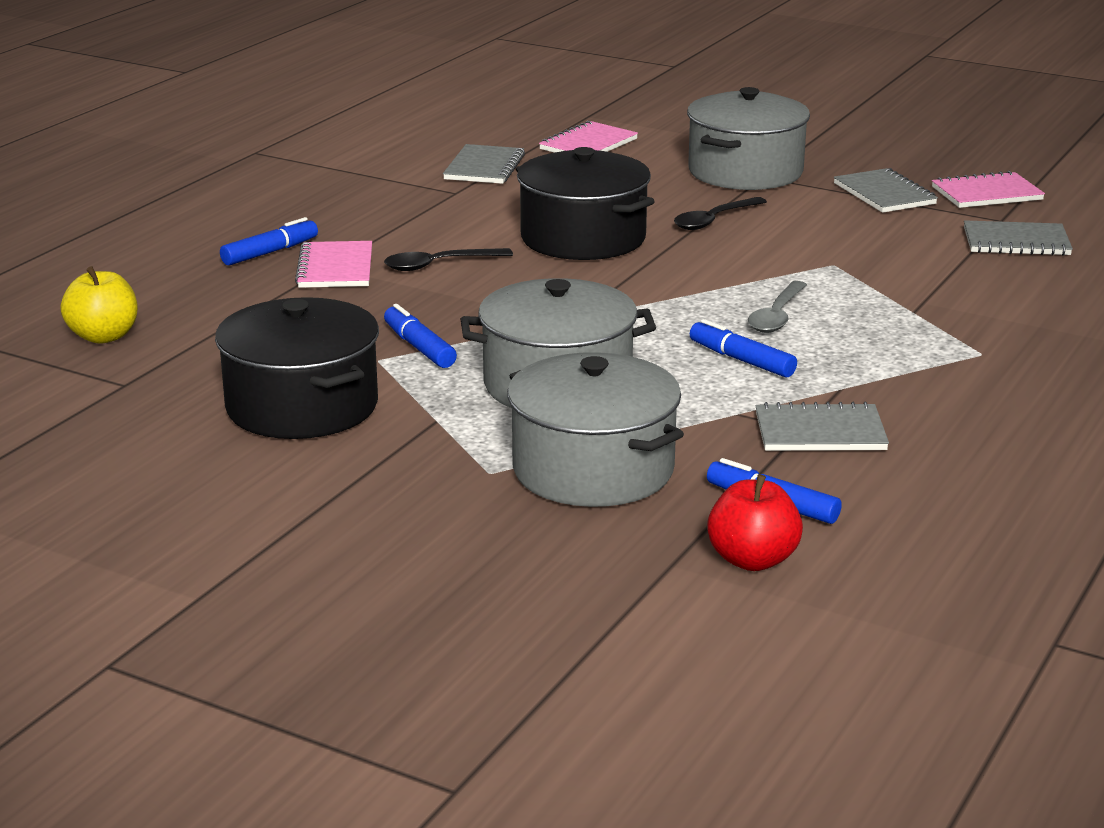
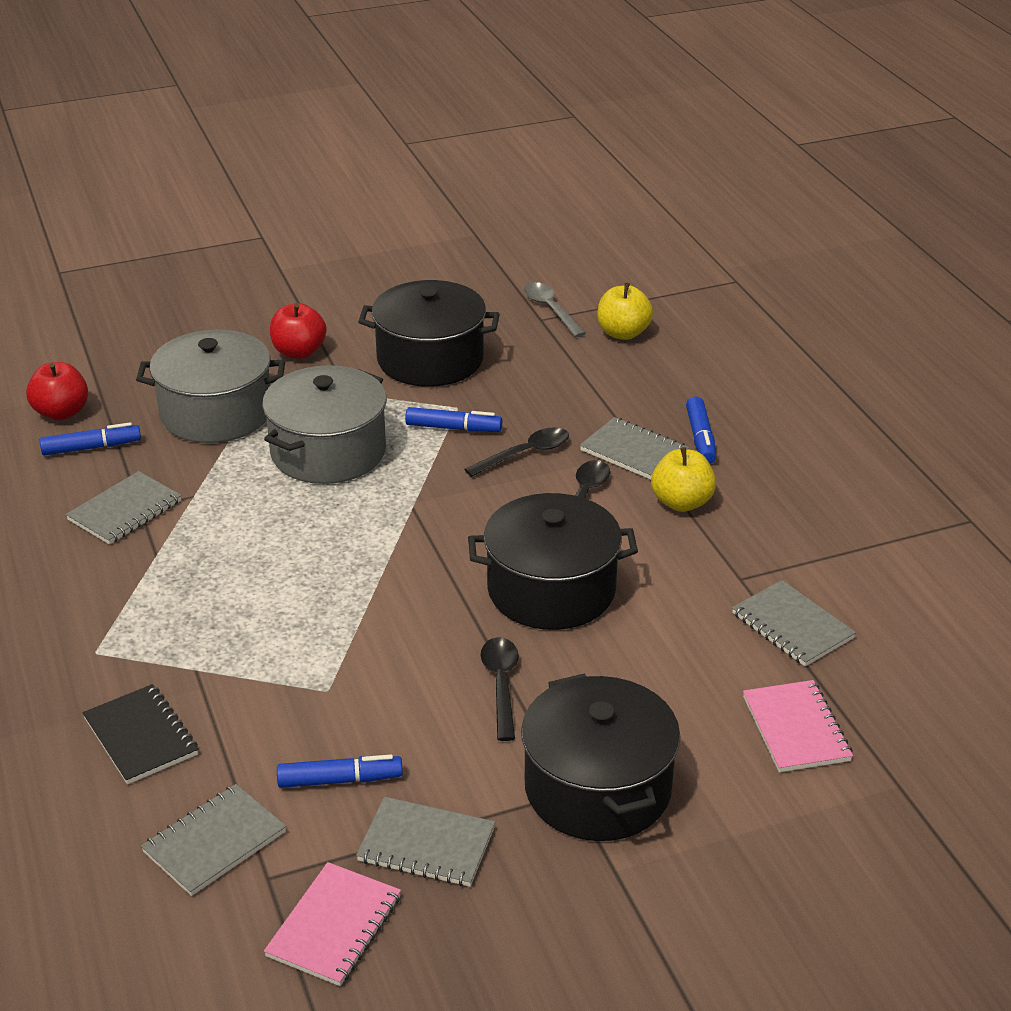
camera: 130 degrees right, 10 degrees up
(335, 268) = (634, 452): pink notebook -> grey notebook
(386, 232) = (682, 502): none -> yellow apple
(396, 483) = (299, 352): none -> red apple
(411, 305) = (525, 454): none -> black spoon
(741, 360) = (251, 539): blue marker -> blue marker (340, 780)
(745, 172) = (597, 788): grey pot -> black pot
(777, 316) = (286, 597): grey spoon -> grey spoon (550, 309)
(1005, 299) = (141, 737): none -> black notebook

